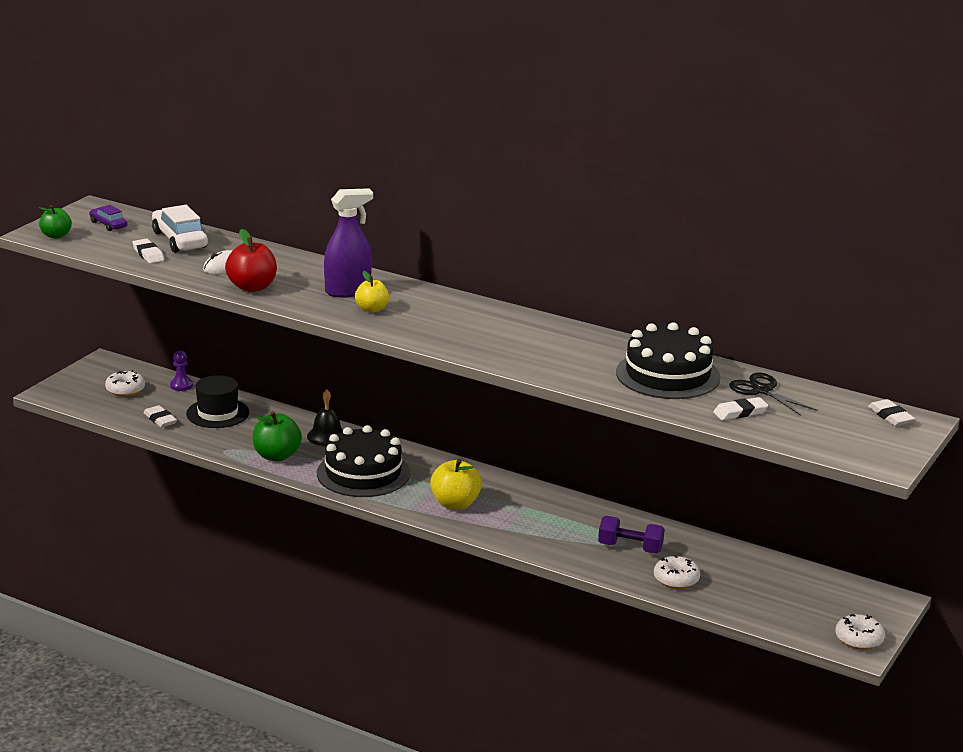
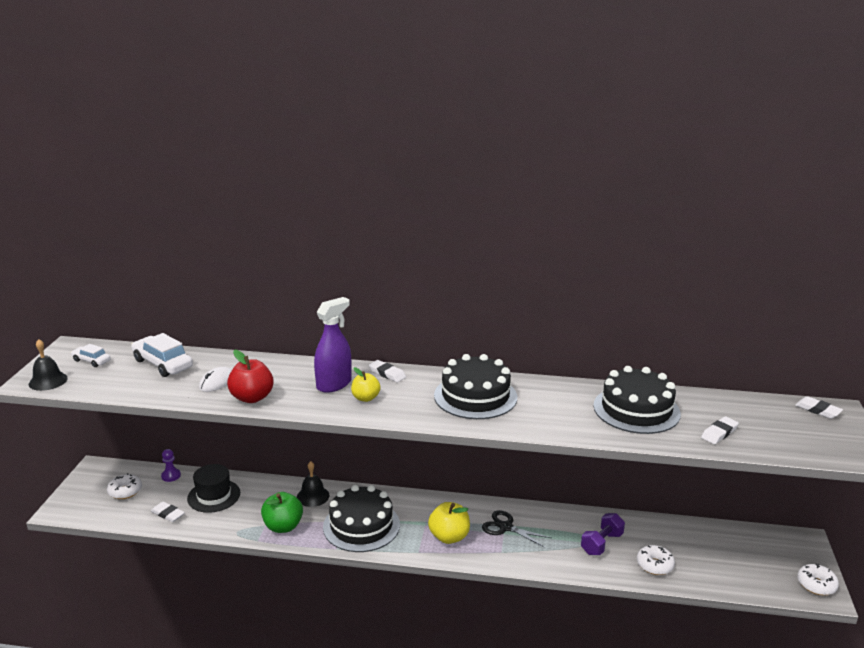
camera: 20 degrees left, 0 degrees up
(56, 235) = (48, 381): green apple -> black bell
(108, 224) = (91, 361): purple car -> white car
(148, 254) = (142, 383): white eraser -> white eraser (387, 373)
(494, 329) = (475, 396): none -> black cake
(630, 548) = (601, 543): purple dumbbell -> purple dumbbell turned 45 degrees counterclockwise
(762, 390) = (713, 408): black scissors -> black scissors (505, 527)

